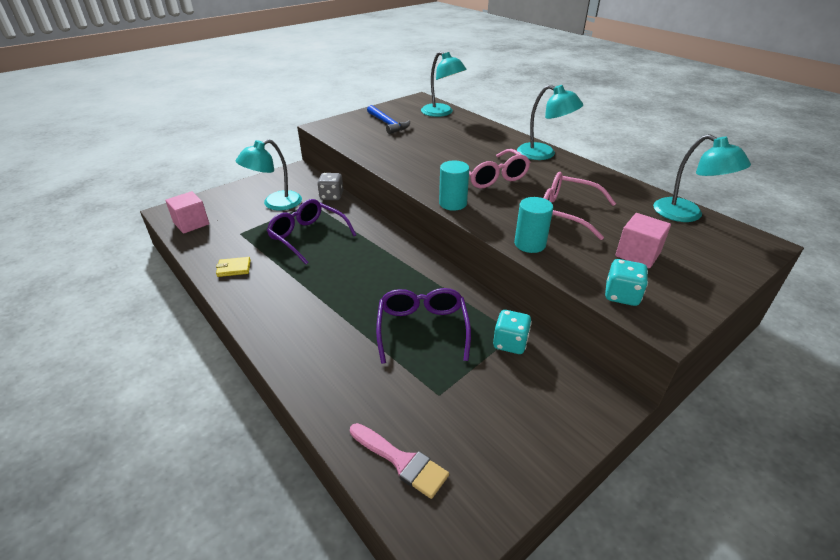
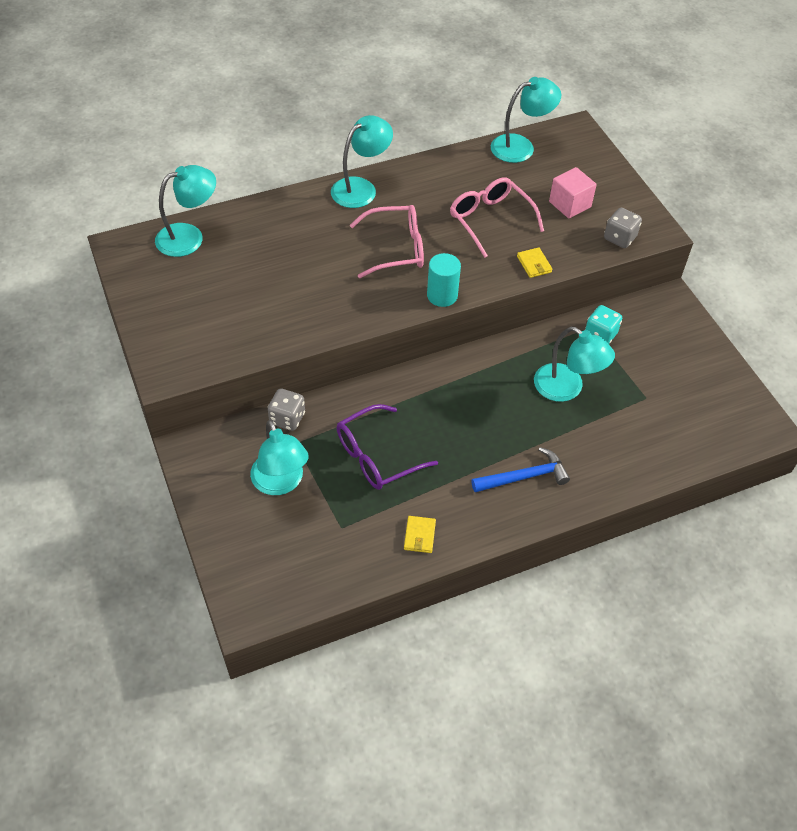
camera: 75 degrees left, 15 degrees up
(191, 223) = (293, 584): pink cube -> none
(387, 124) = (196, 301): blue hammer -> blue hammer (524, 477)
(401, 461) = (704, 436): pink brush -> none
(422, 328) = (567, 388): purple glasses -> turquoise lamp
(530, 244) = (534, 264): turquoise cylinder -> yellow wallet
(566, 212) = (490, 220): pink glasses -> pink glasses turned 105 degrees clockwise
(621, 295) = (619, 238): turquoise dice -> grey dice

